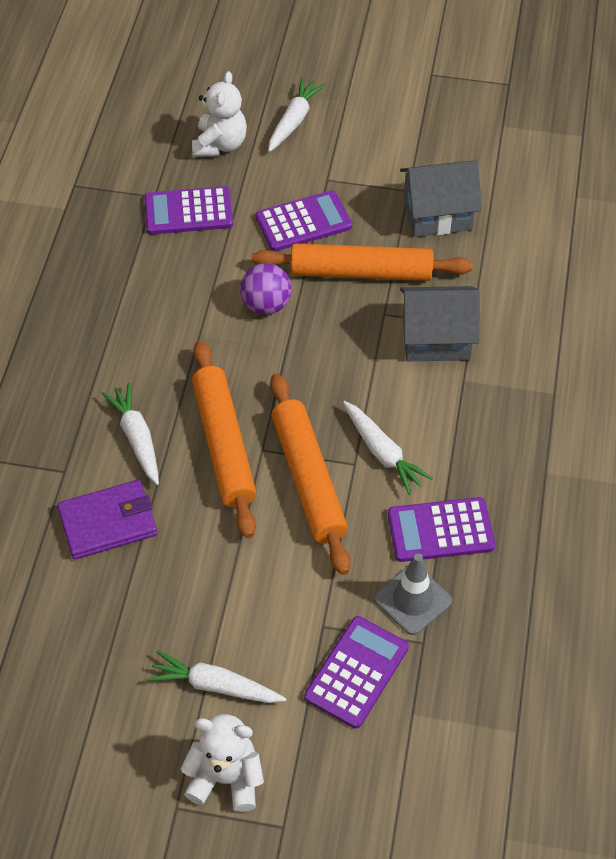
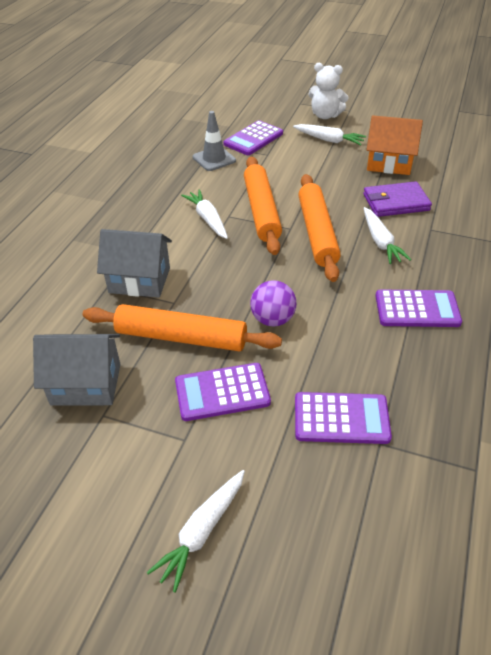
camera: 170 degrees left, 10 degrees down
(109, 624) = (389, 163): none -> orange house
(220, 144) = (301, 506): white teddy bear -> none
(440, 530) = (186, 182): purple calculator -> purple calculator (417, 309)

